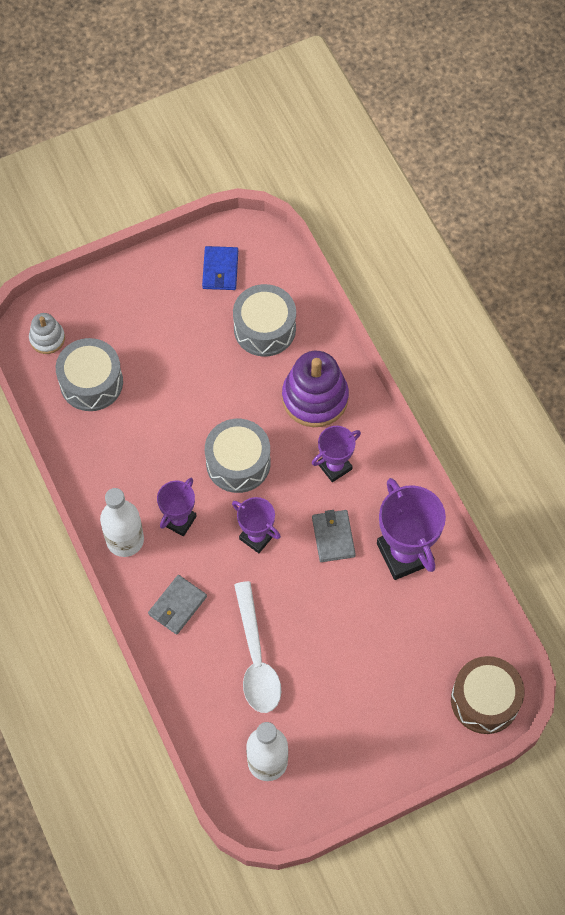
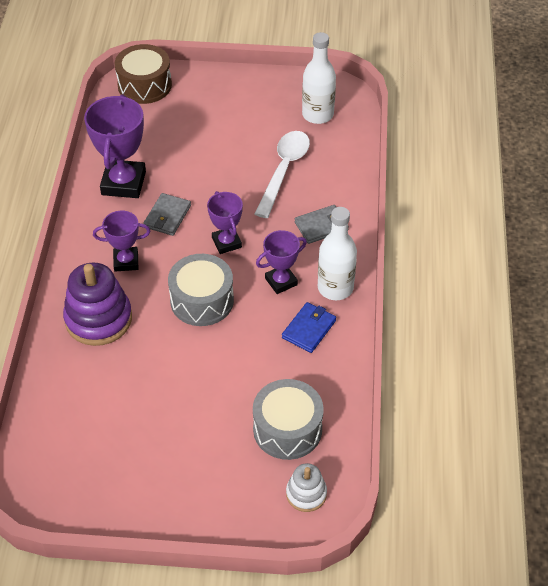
camera: 150 degrees left, 15 degrees down
(220, 270) = (91, 476): blue wallet -> blue wallet (309, 329)
(264, 328) = (94, 398): grey drum -> none

